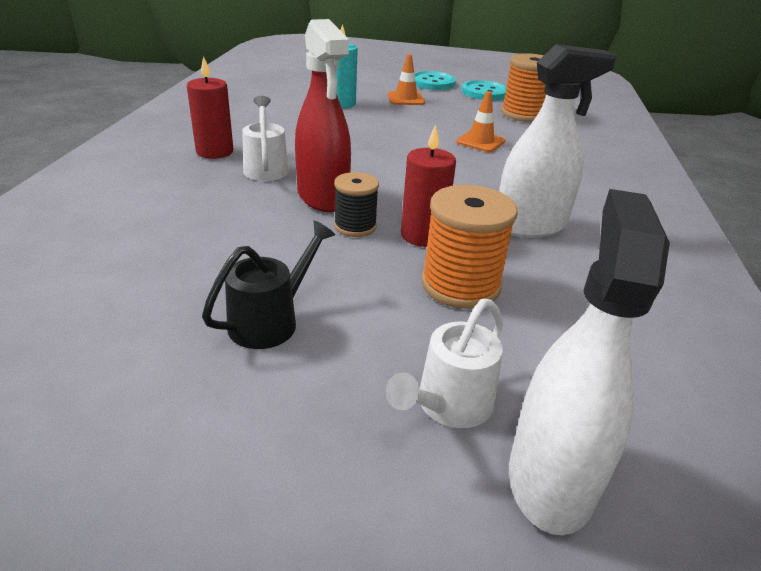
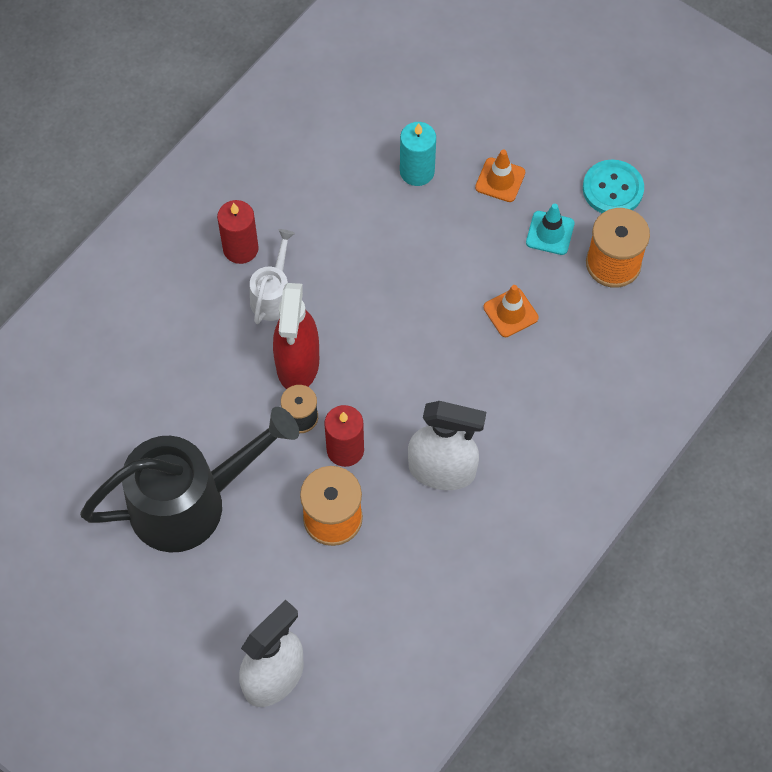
camera: 30 degrees right, 30 degrees up
(271, 320) = (192, 501): black watering can -> black watering can, size x2.10
(432, 82) = (566, 140): turquoise button -> none
(448, 406) = (254, 612): white watering can -> none
(465, 110) = (550, 233): none -> turquoise traffic cone

